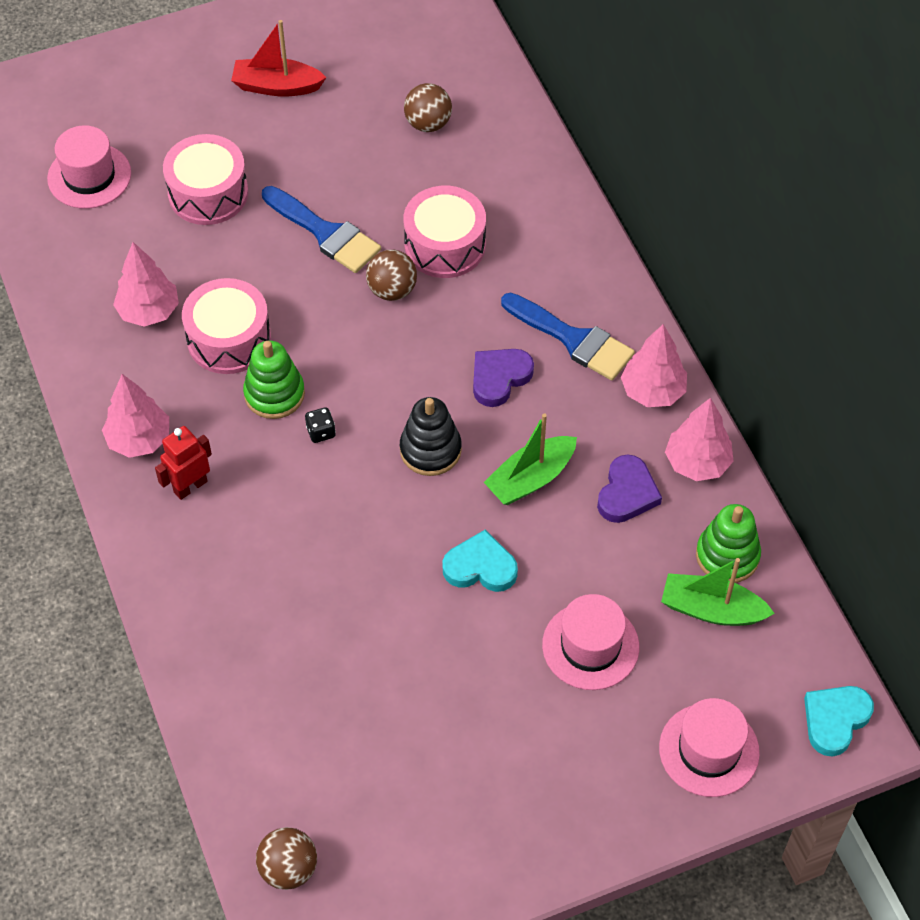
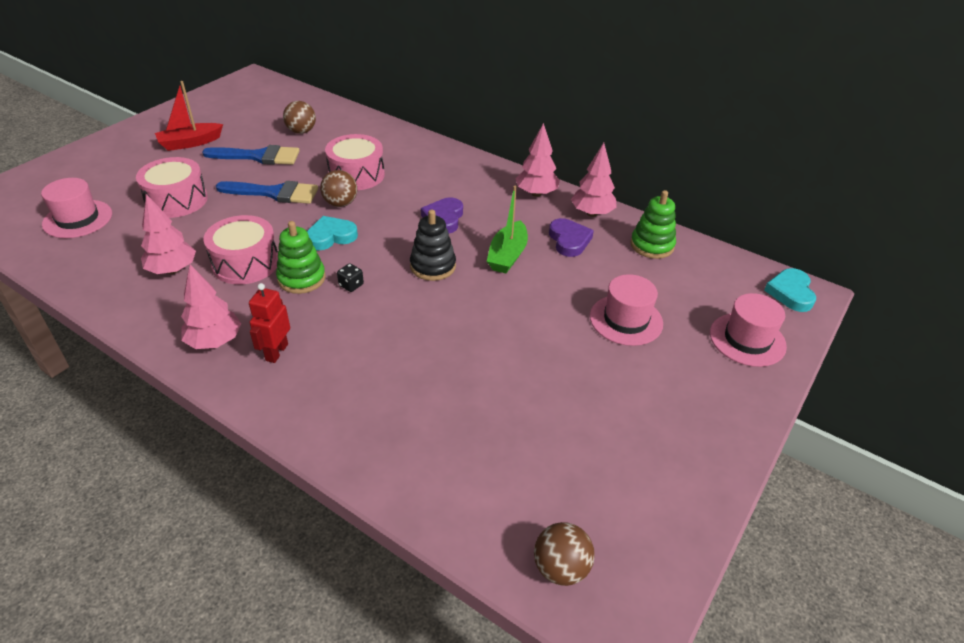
camera: 35 degrees left, 15 degrees down
(480, 567) = (520, 310): turquoise heart -> turquoise heart (331, 236)
(573, 339) = (470, 188): blue brush -> blue brush (259, 156)
(711, 609) = (671, 272): green boat -> none

